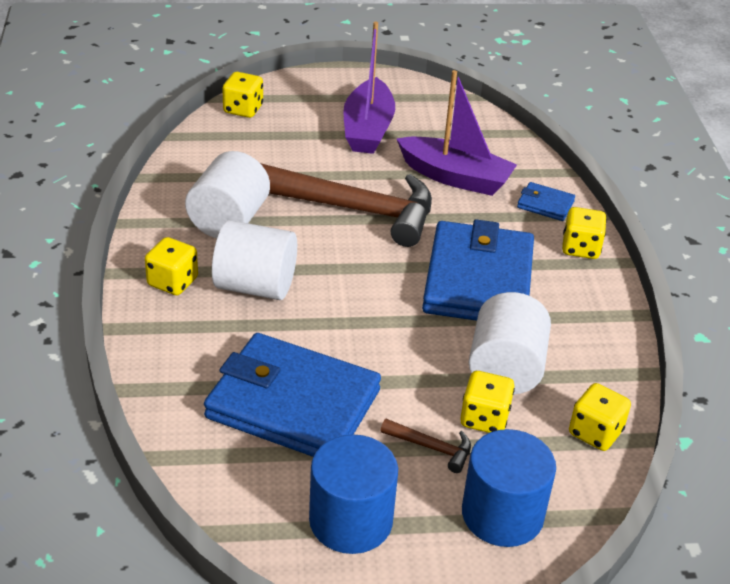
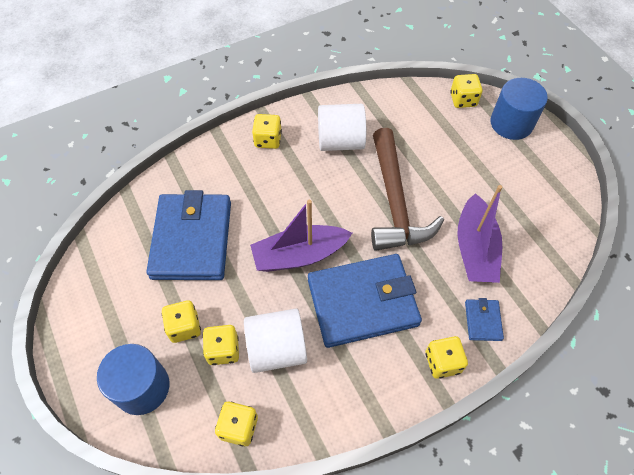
camera: 70 degrees right, 20 degrees up
(255, 286) = (286, 180): white cylinder -> none
(351, 520) = (110, 304): blue cylinder -> blue cylinder (511, 123)
(367, 129) = (494, 175): purple boat -> purple boat (299, 255)
(431, 448) = (184, 327): brown hammer -> yellow dice

